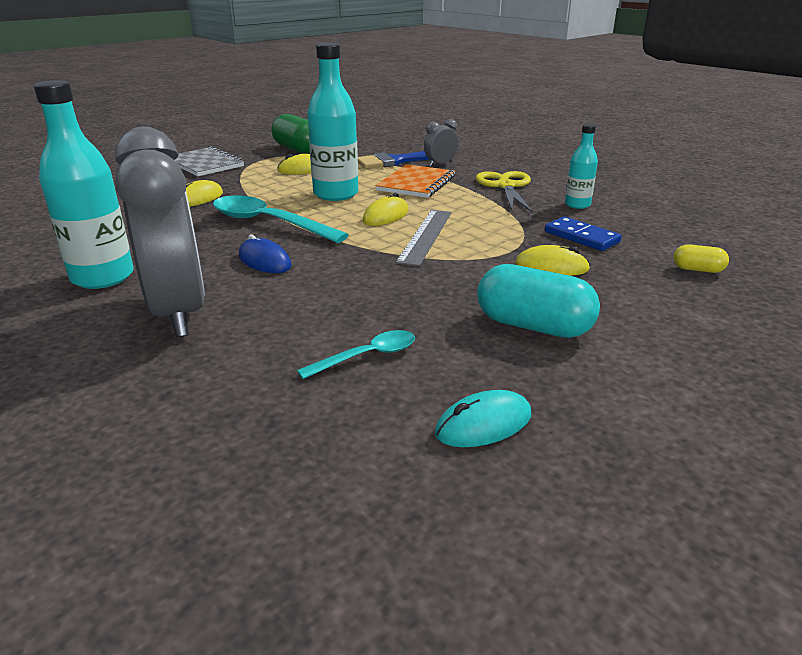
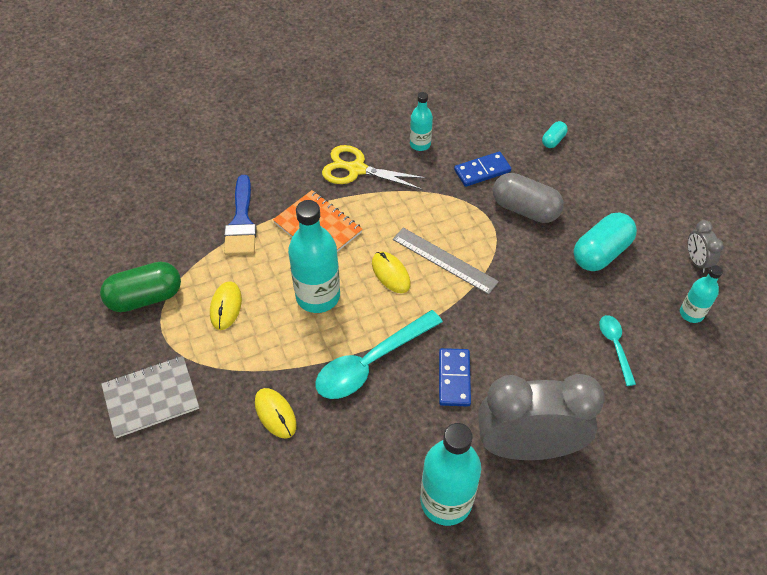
camera: 70 degrees left, 25 degrees up
(264, 261) = (454, 378): blue mouse -> blue domino
(440, 164) = (270, 191): grey clock -> grey clock (696, 261)
(483, 424) = (691, 313): turquoise mouse -> turquoise bottle
(551, 267) = (525, 209): yellow mouse -> grey capsule
(697, 270) = (553, 140): yellow capsule -> turquoise capsule

